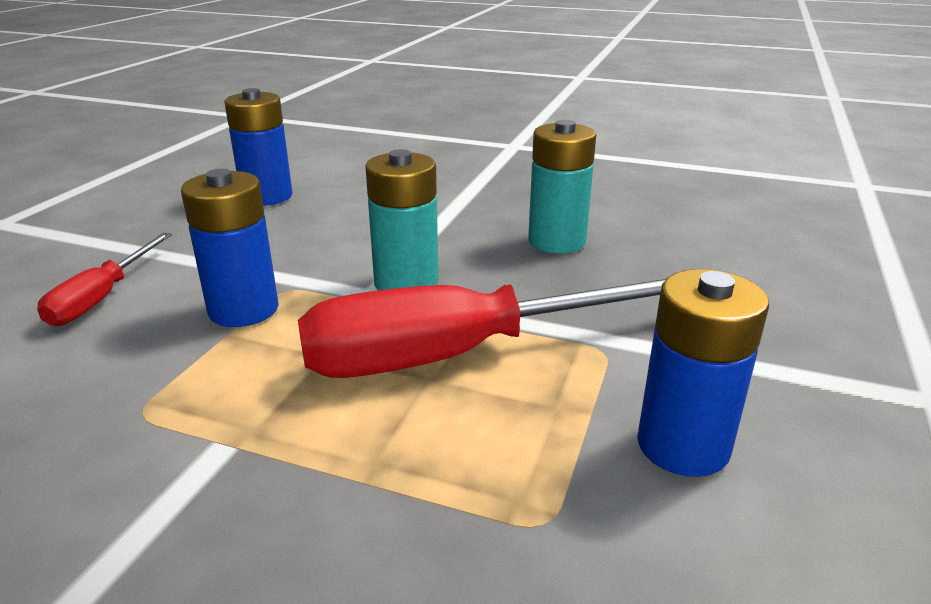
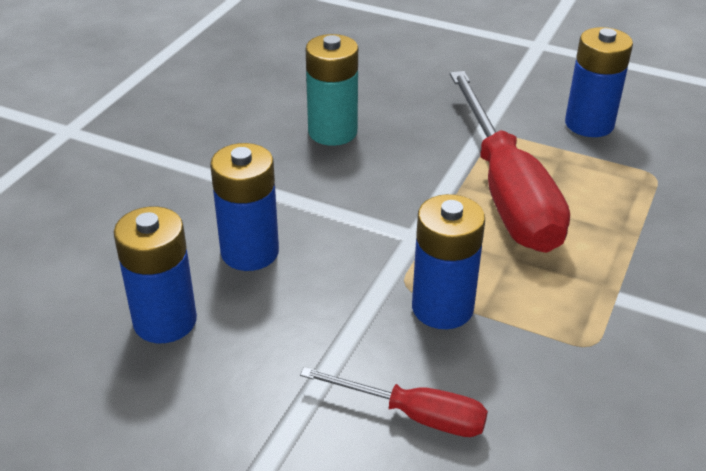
camera: 85 degrees left, 10 degrees up
(347, 218) = (250, 252): none -> blue battery
(406, 283) = (400, 214): turquoise battery -> none

